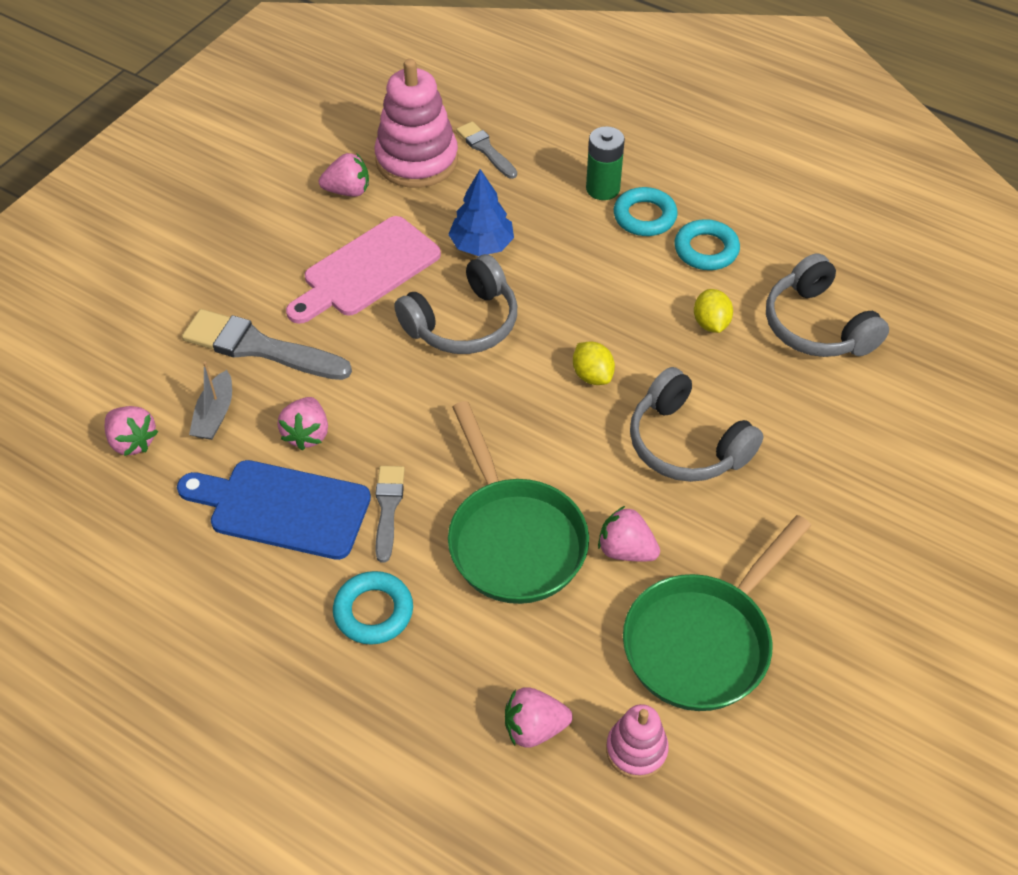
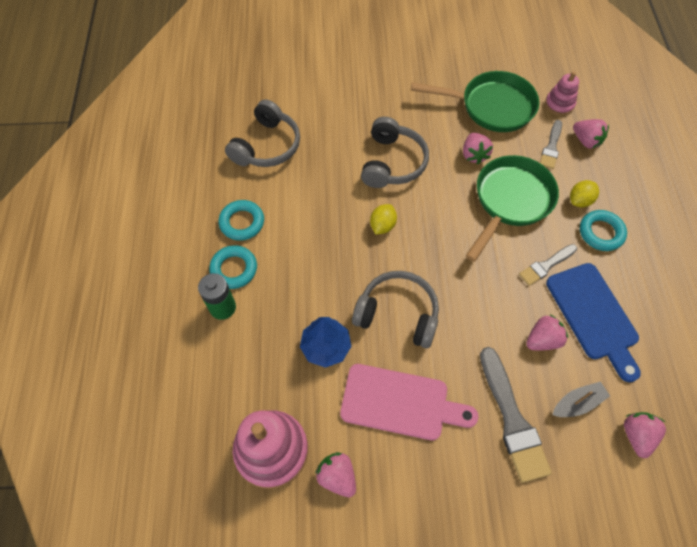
camera: 125 degrees left, 10 degrees up
(485, 149) = (228, 409): grey brush -> grey brush (551, 147)
(711, 323) = (301, 192): yellow lemon -> yellow lemon (580, 200)

